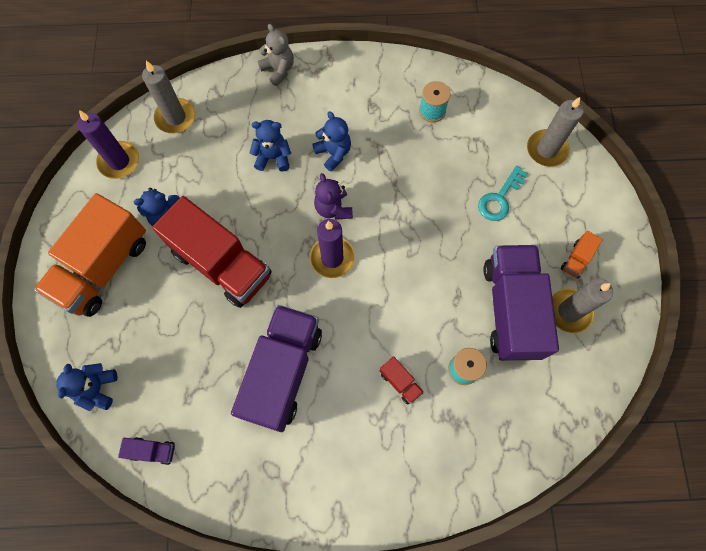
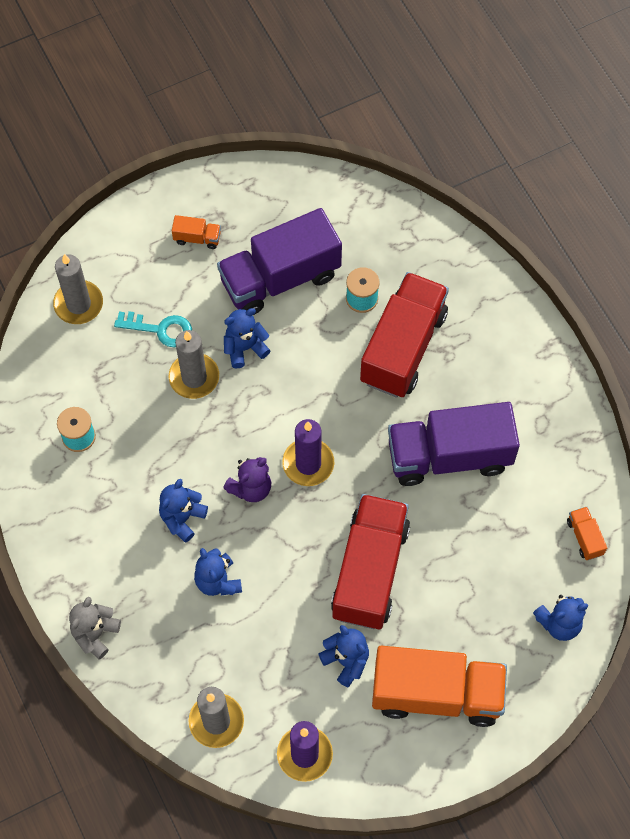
camera: 115 degrees left, 5 degrees down
(152, 450) = (584, 537): purple truck -> orange truck
(400, 382) = (403, 347): red truck -> red truck, size x2.48
(456, 254) = (245, 348): none -> blue teddy bear
(569, 311) = (257, 228): grey candle -> grey candle (194, 377)

